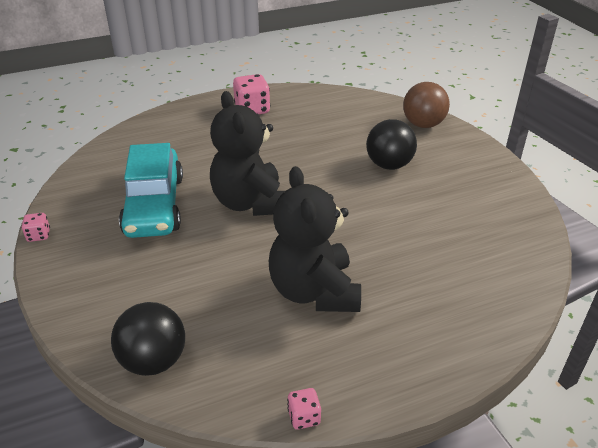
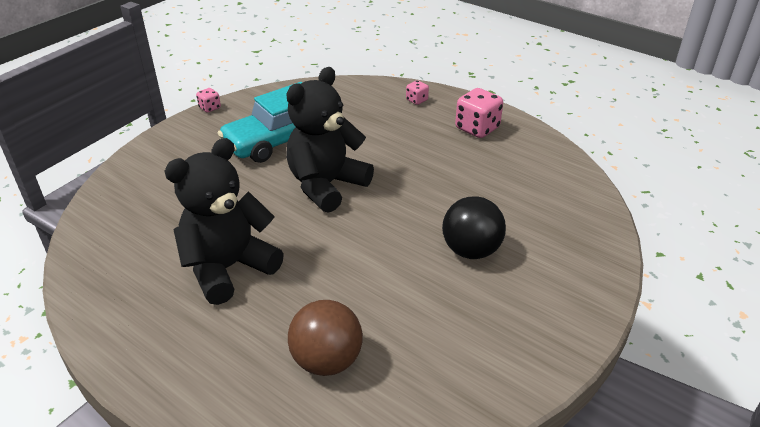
camera: 60 degrees right, 0 degrees up
(154, 361) = (106, 214): black ball -> none
(304, 417) = (76, 315): pink dice -> pink dice (416, 100)
(423, 124) = (585, 251): brown ball -> brown ball (327, 361)

